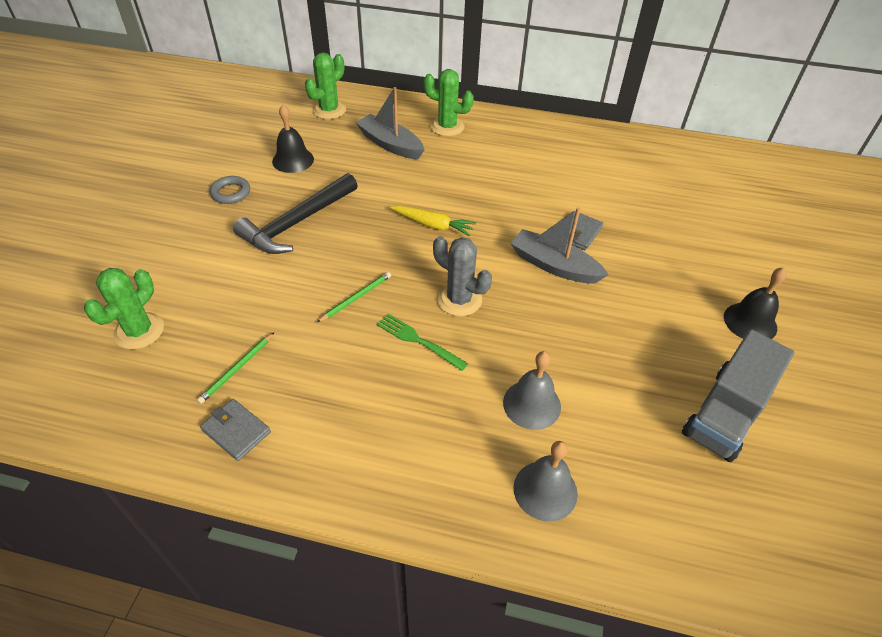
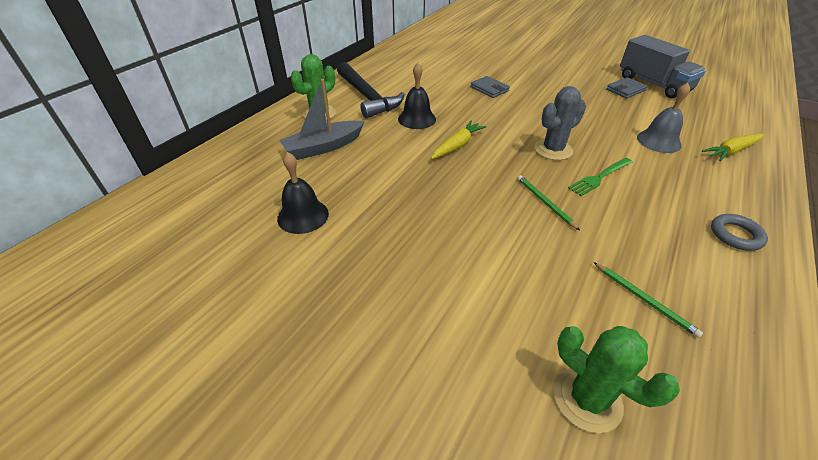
camera: 70 degrees left, 5 degrees down
(231, 193) = (335, 278): grey ring -> grey ring (735, 235)
(236, 431) = (728, 308): grey wallet -> grey wallet (625, 90)
(297, 223) = (421, 227): black hammer -> black hammer (367, 97)
(329, 110) = (226, 176): green cactus -> none
(545, 490) = (731, 151): grey bell -> yellow carrot
(554, 265) = (521, 105): grey boat -> none
(750, 322) = (581, 61): black bell -> black bell (417, 119)

